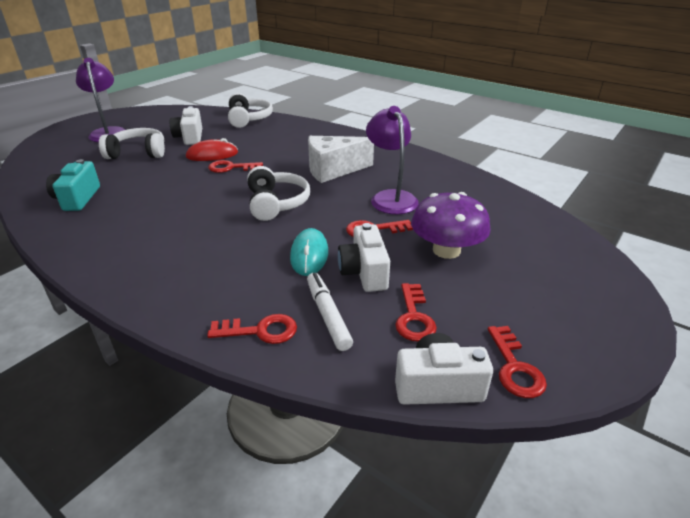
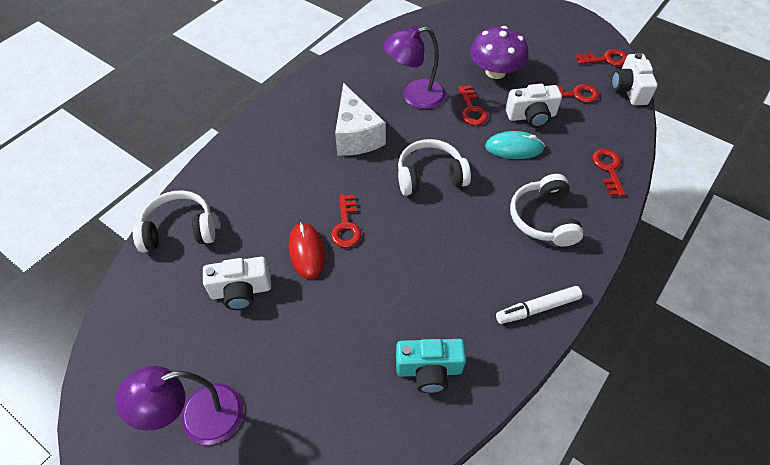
camera: 90 degrees left, 20 degrees up
(138, 153) = (291, 344): white headphones -> white headphones (543, 218)
(327, 315) = (583, 135): white marker -> white marker (537, 308)

